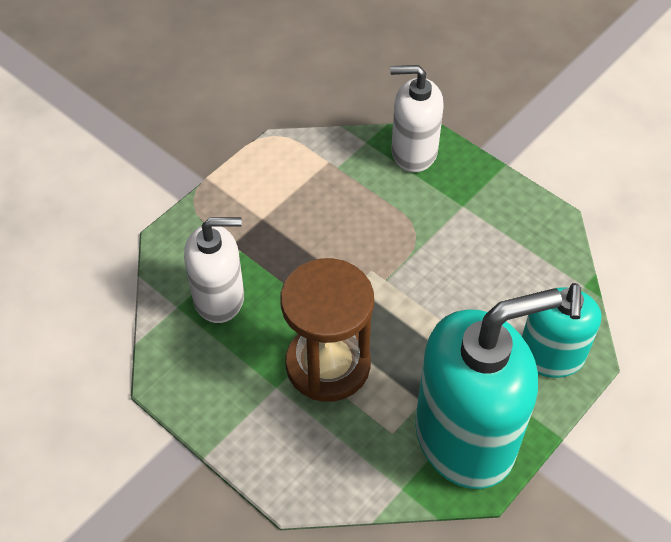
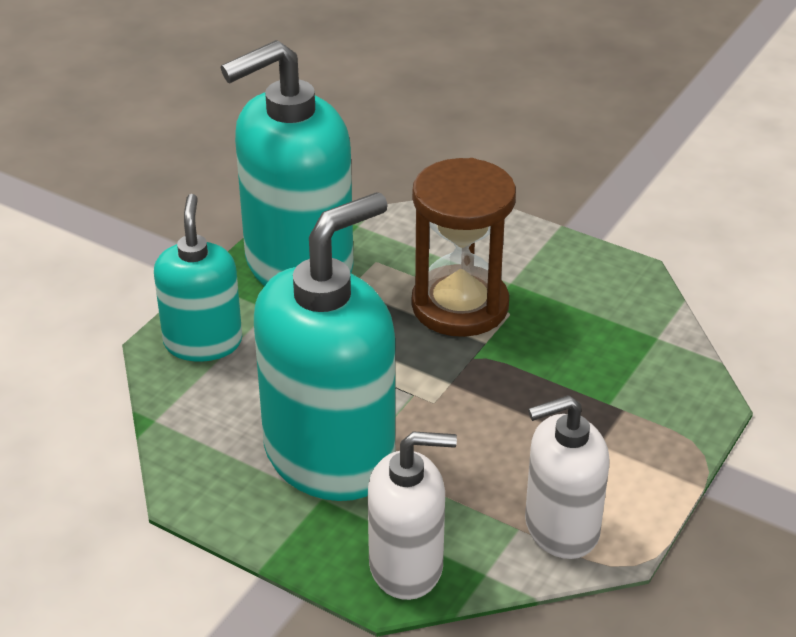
camera: 170 degrees right, 15 degrees down
(219, 298) = (611, 350): white soap dispenser -> white soap dispenser (561, 528)
(454, 235) = (330, 456): none -> turquoise soap dispenser

